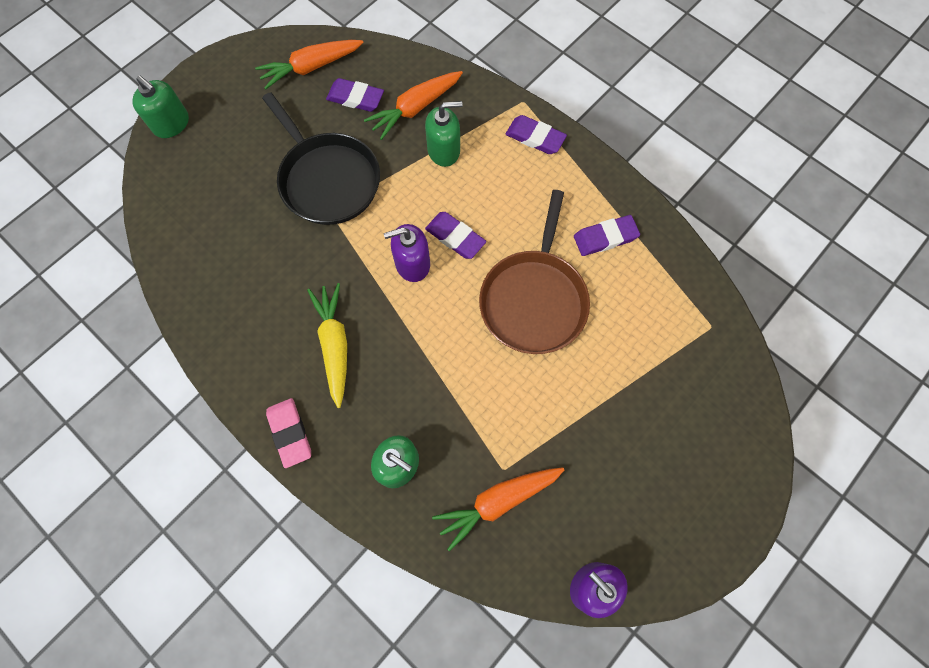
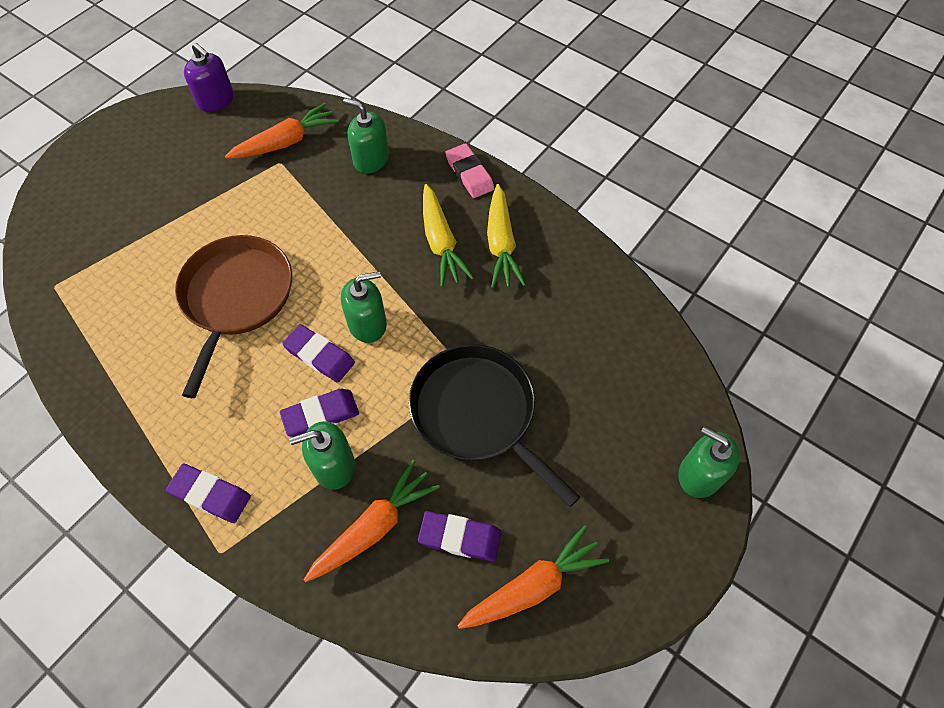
camera: 175 degrees right, 10 degrees down
(274, 338) = (501, 244): none -> yellow carrot
(412, 263) = (367, 324): purple soap dispenser -> green soap dispenser
(605, 238) = (145, 368): purple eraser -> purple eraser (320, 415)

